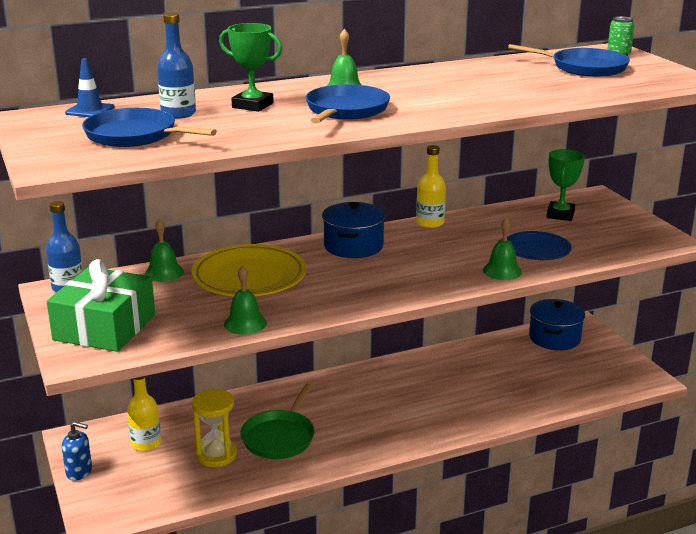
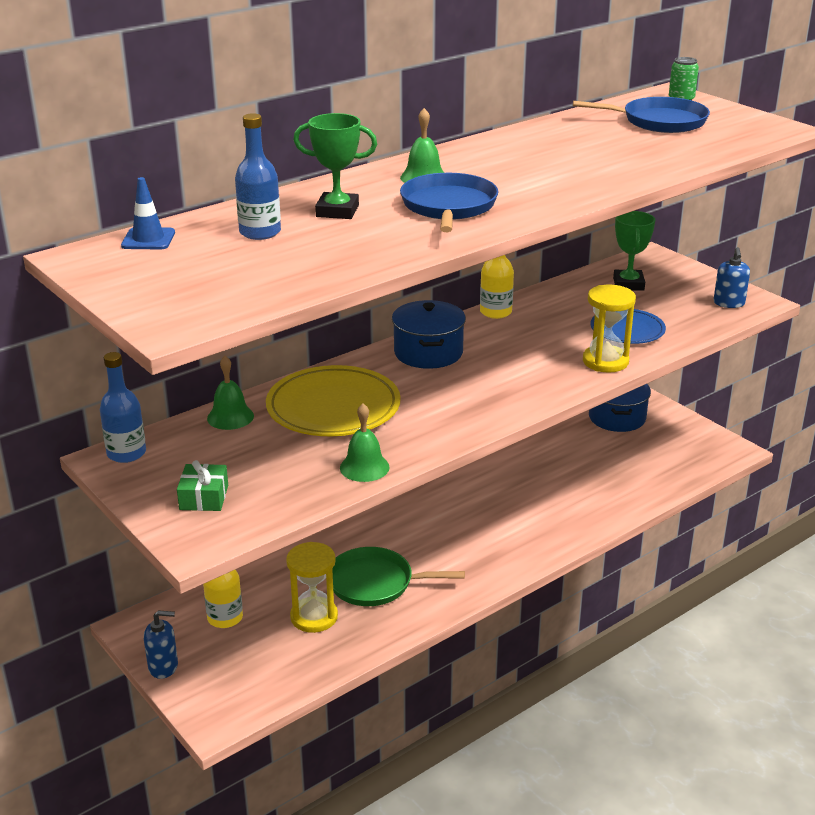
camera: 15 degrees left, 5 degrees up
(105, 327) = (204, 497): green gift -> green gift, size x0.48
(135, 135) = (235, 269): blue pan -> none
(280, 437) = (375, 583): green pan -> green pan turned 90 degrees clockwise
(502, 271) = (605, 361): green bell -> yellow hourglass
(644, 239) = (729, 303): none -> blue soap dispenser

